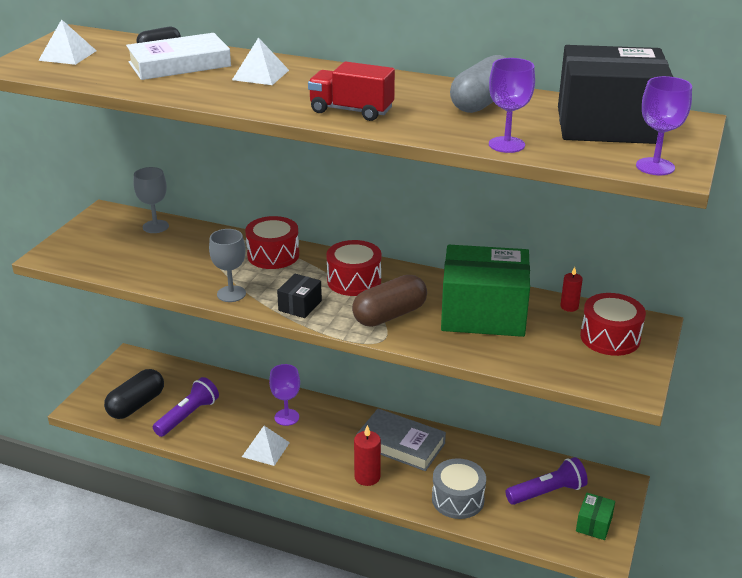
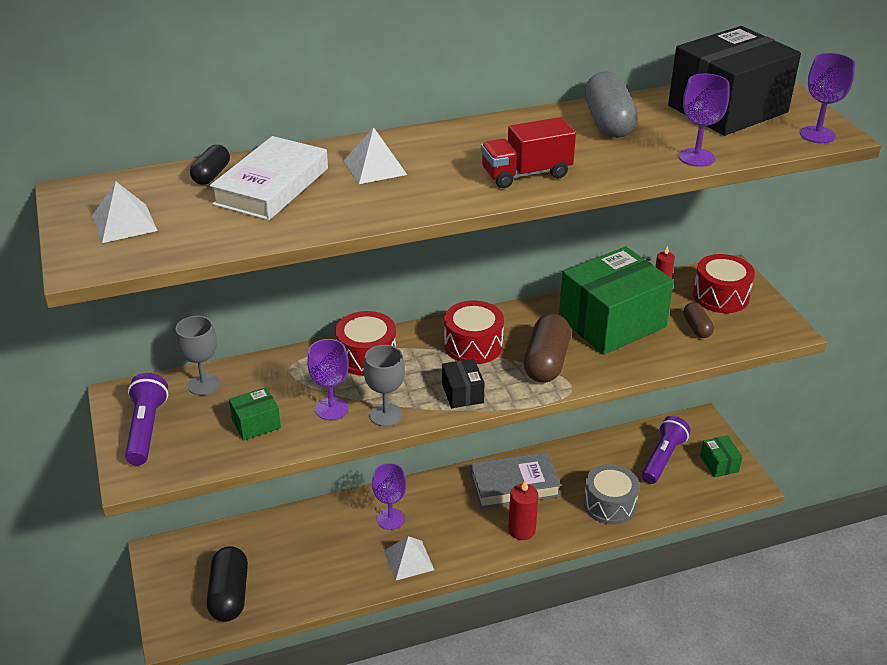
camera: 40 degrees left, 5 degrees up
(150, 261) = (256, 424): none -> green box
(188, 416) = (296, 573): purple flashlight -> purple flashlight (146, 429)
(205, 274) = (331, 409): none -> purple goblet
(550, 349) = (696, 328): none -> brown capsule

